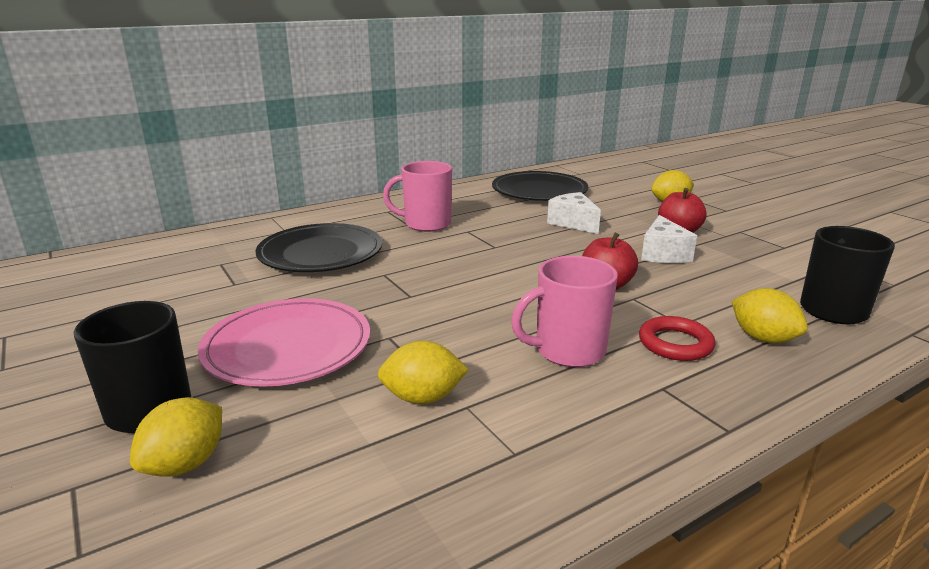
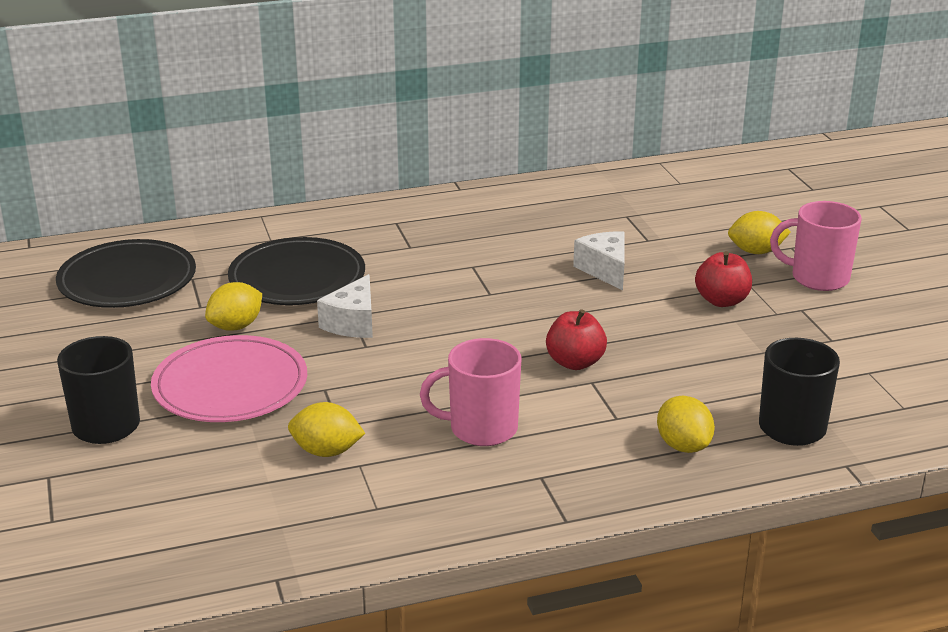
camera: 15 degrees right, 5 degrees up
(185, 464) = (127, 473): yellow lemon -> yellow lemon (236, 326)
(426, 224) = (430, 249): pink mug -> pink mug (818, 278)
(539, 191) = (601, 210): black plate -> black plate (127, 280)
(663, 254) = (674, 330): white cheese -> white cheese (353, 323)
(675, 343) = (590, 437): red ring -> none

